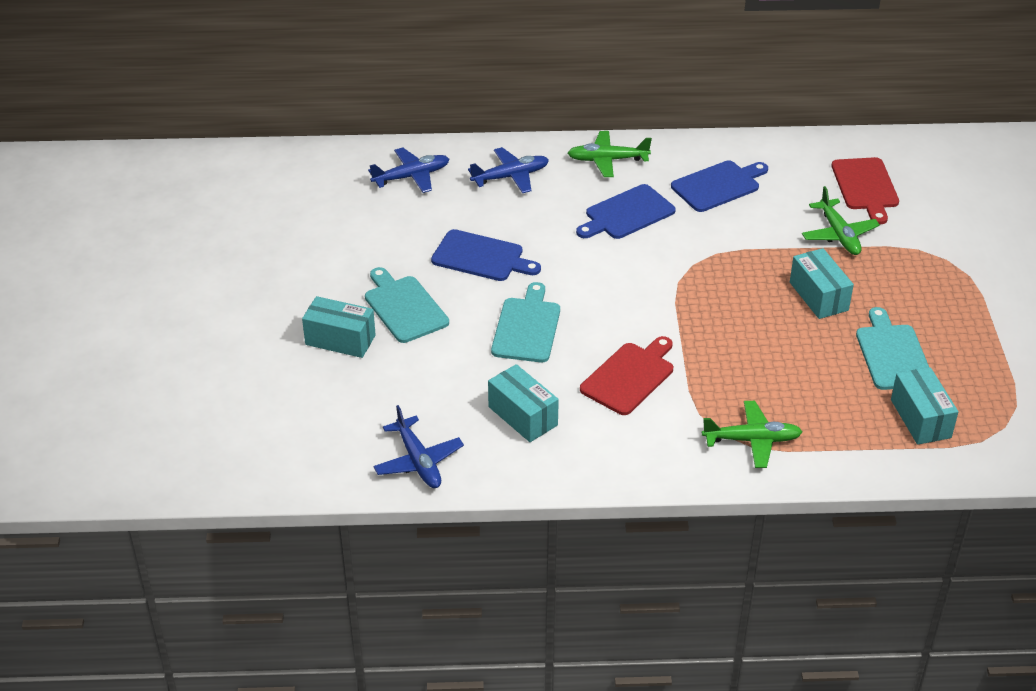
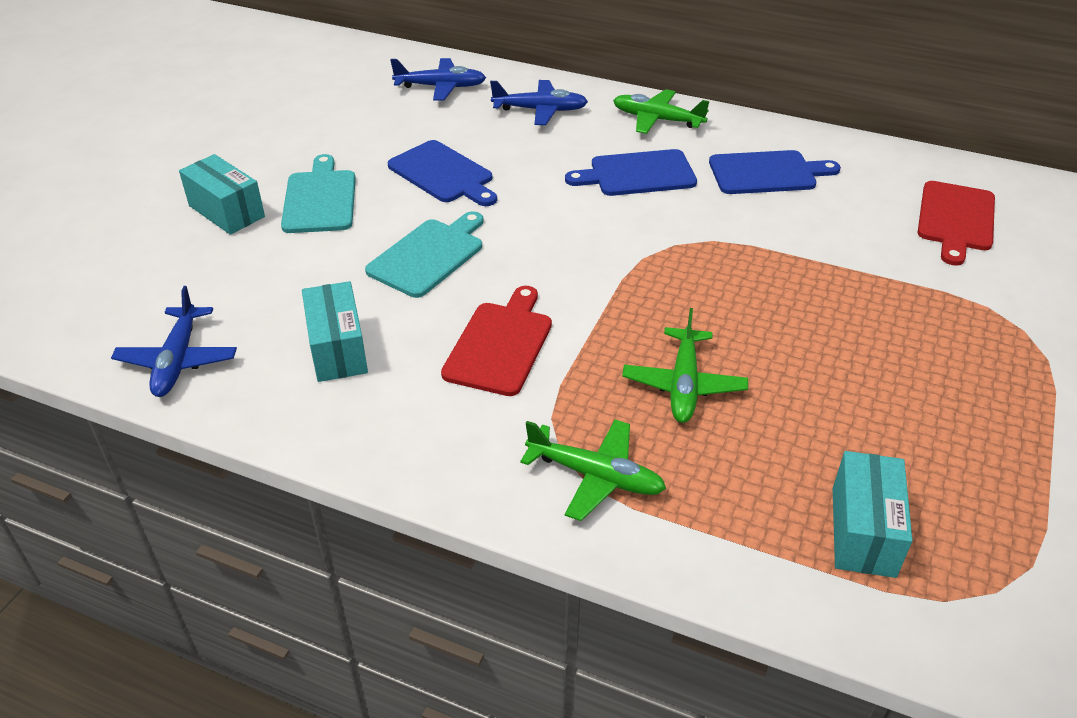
camera: 25 degrees right, 0 degrees up
(629, 376) = (500, 344): red cutting board -> red cutting board turned 45 degrees counterclockwise
(818, 296) = (813, 324): turquoise box -> none
(839, 235) = (886, 262): green plane -> green plane (683, 385)
(892, 354) = (872, 427): turquoise cutting board -> none

